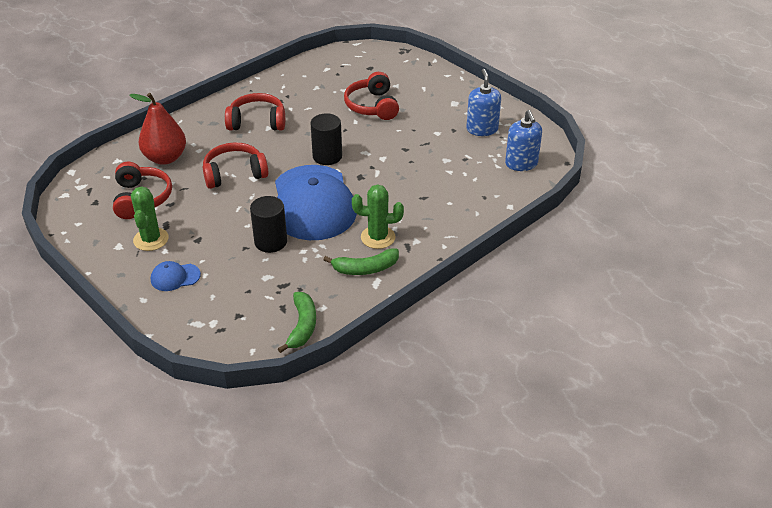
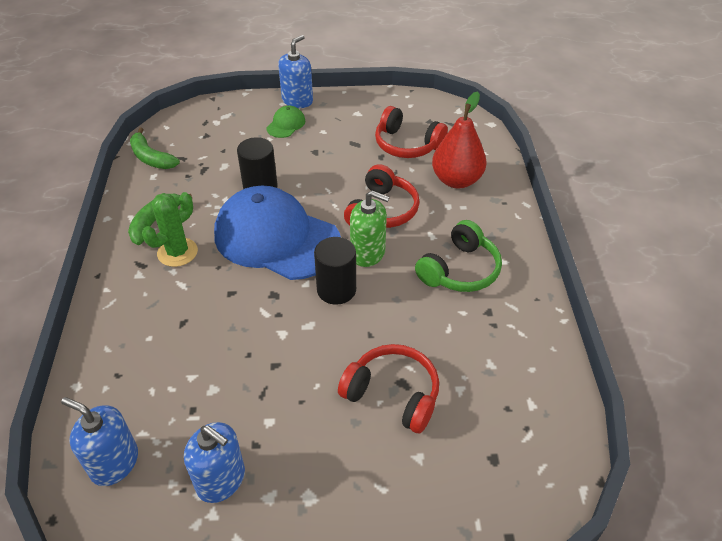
camera: 130 degrees right, 5 degrees up
(130, 292) = (297, 100): none -> blue soap dispenser
(151, 239) = (345, 130): green cactus -> none
(175, 277) = (286, 124): blue cap -> green cap
(257, 122) = (460, 270): red headphones -> green headphones
(282, 160) = (368, 253): none -> green soap dispenser

